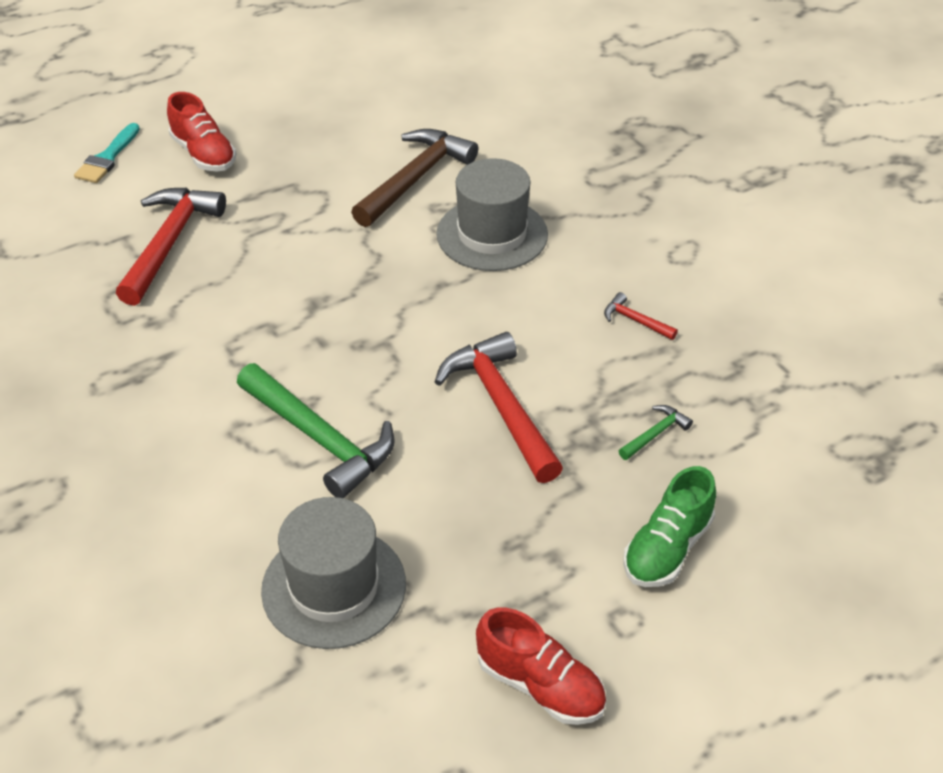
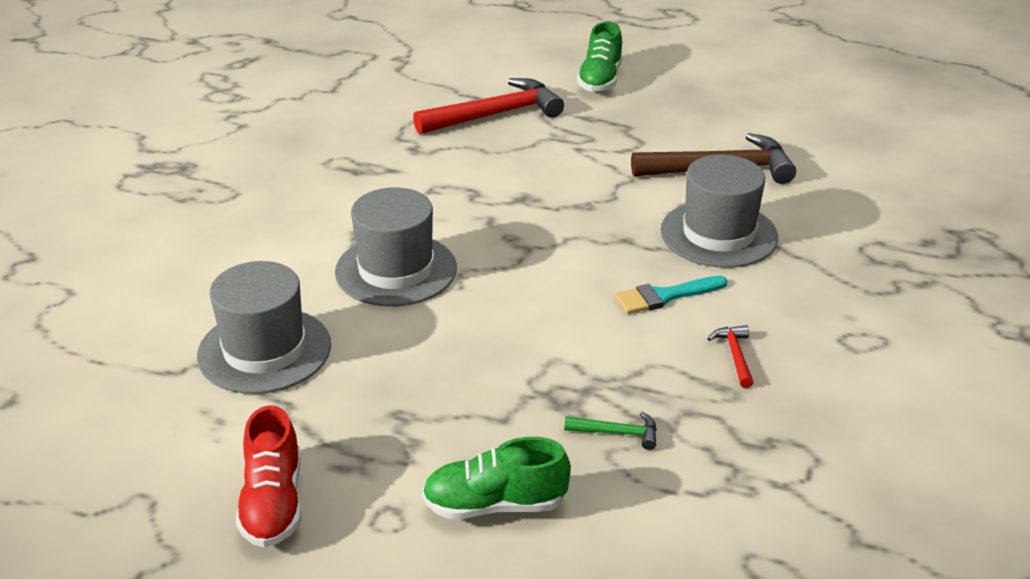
camera: 50 degrees right, 10 degrees down
(107, 158) = (538, 52): turquoise brush -> turquoise brush (664, 296)
(204, 154) = (600, 80): red shoe -> green shoe
(320, 438) = (396, 270): green hammer -> grey hat
(501, 406) = (537, 335): red hammer -> none

